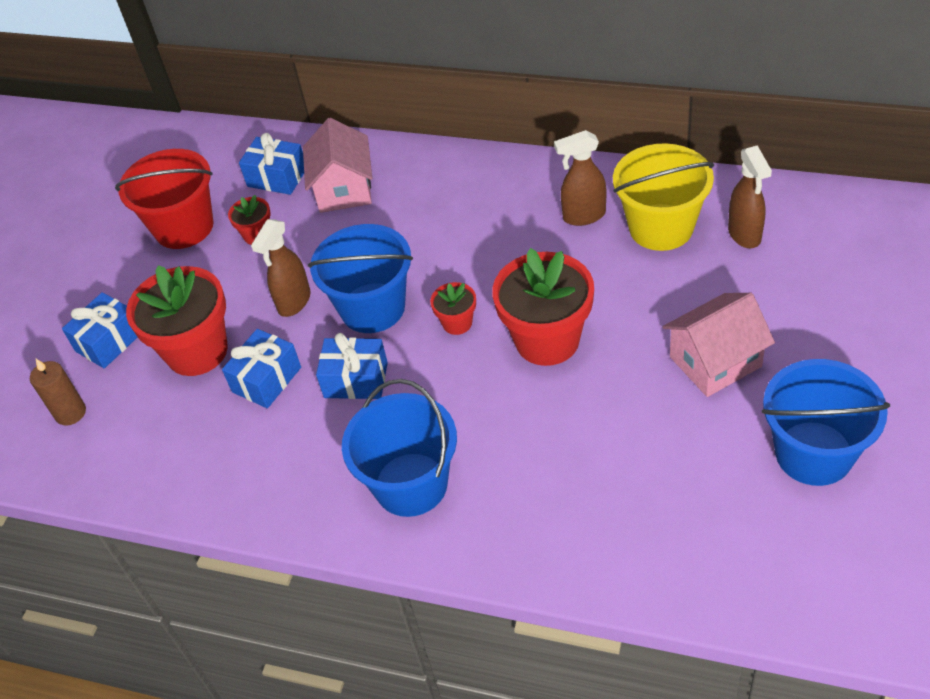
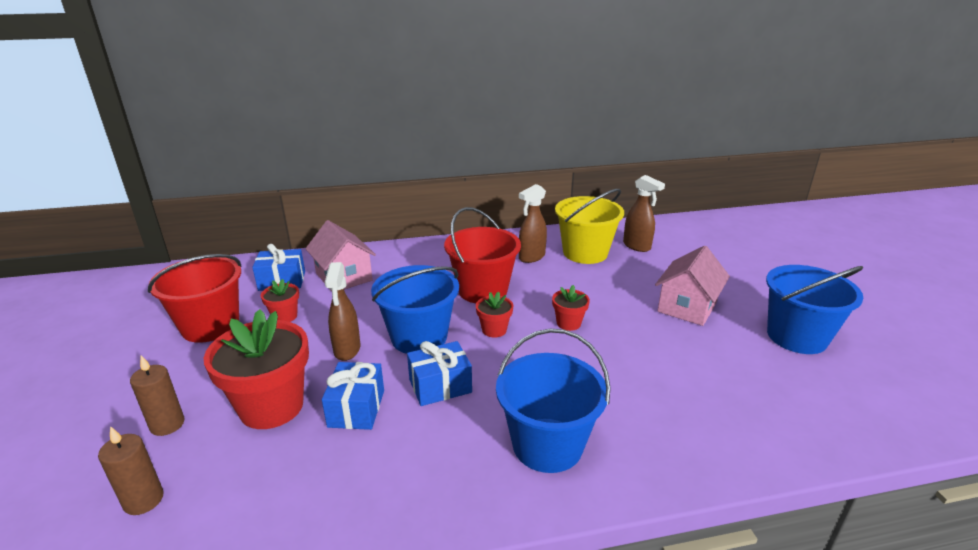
camera: 35 degrees left, 20 degrees down
(109, 341) = (167, 424): blue gift -> brown candle
(485, 257) = (482, 290): none -> red bucket
(547, 340) = (568, 323): red flower pot -> red flower pot, size x0.48

